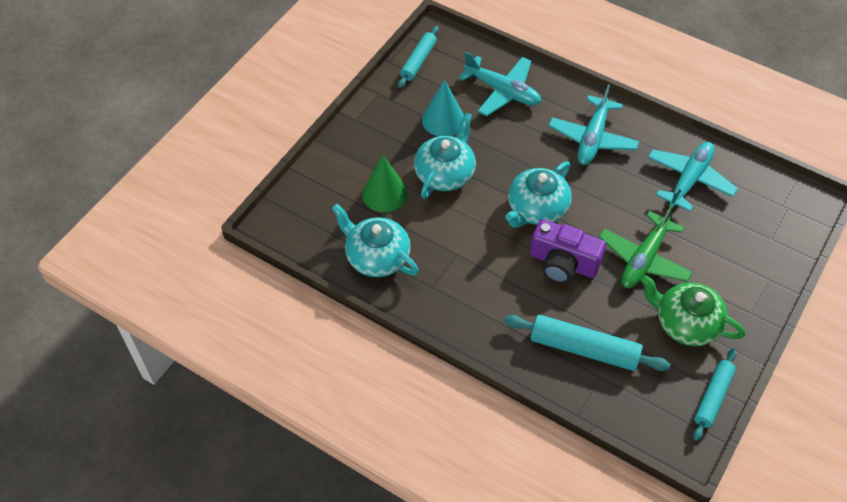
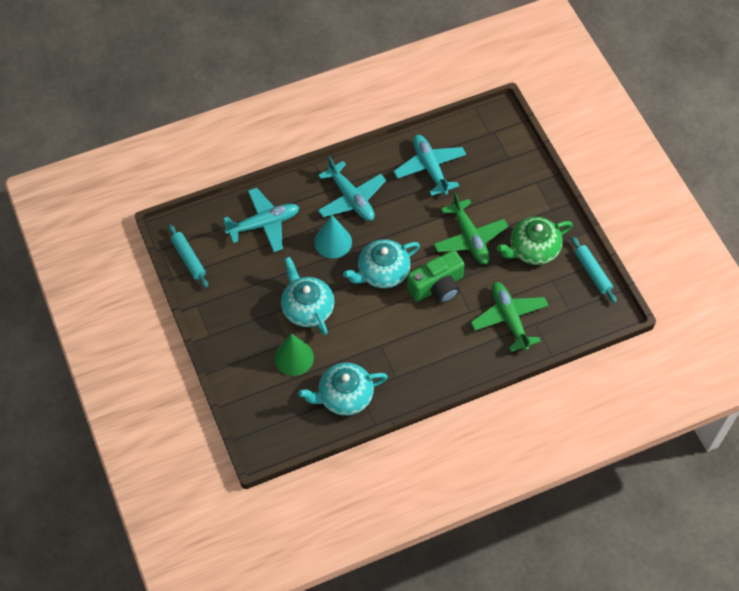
camera: 55 degrees left, 5 degrees up
(443, 120) = (258, 278): turquoise cone -> turquoise cone (333, 242)
(536, 209) = (382, 272): turquoise teapot -> turquoise teapot turned 75 degrees clockwise
(563, 263) = (437, 286): purple camera -> green camera
(584, 349) = (509, 319): turquoise rolling pin -> green plane

